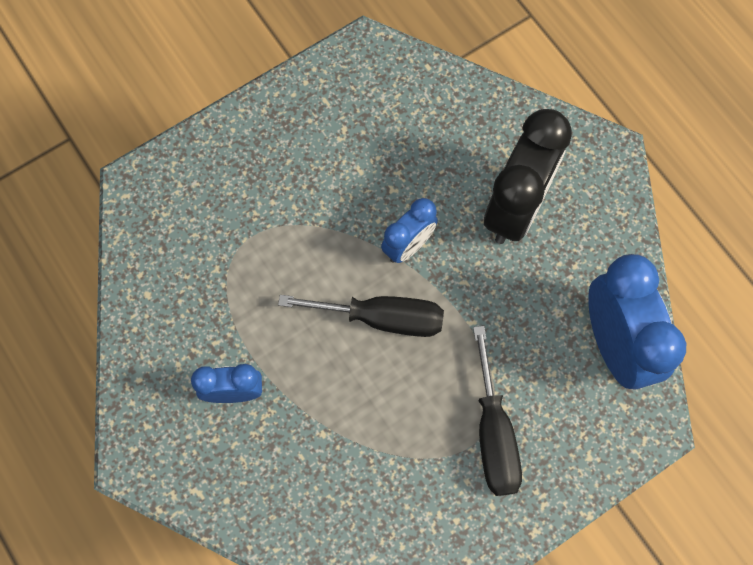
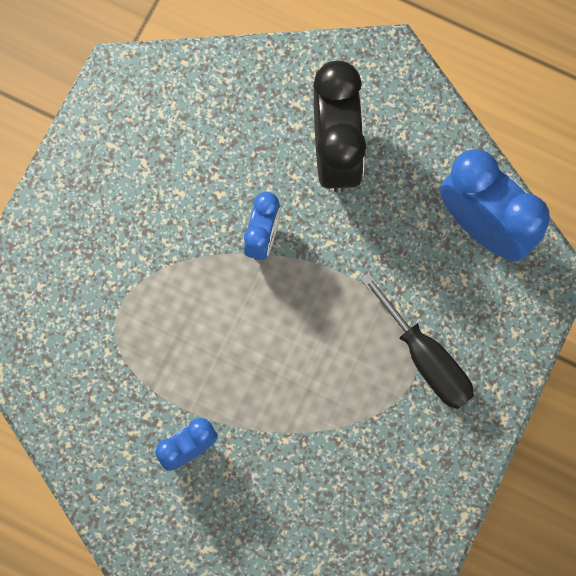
camera: 30 degrees left, 5 degrees up
(382, 318) = (277, 313): black screwdriver -> none

